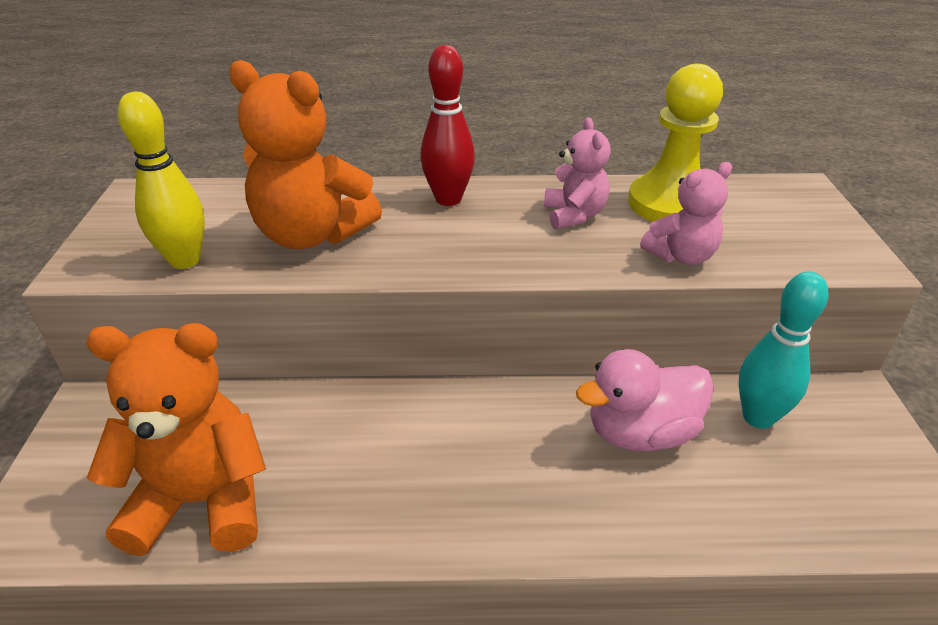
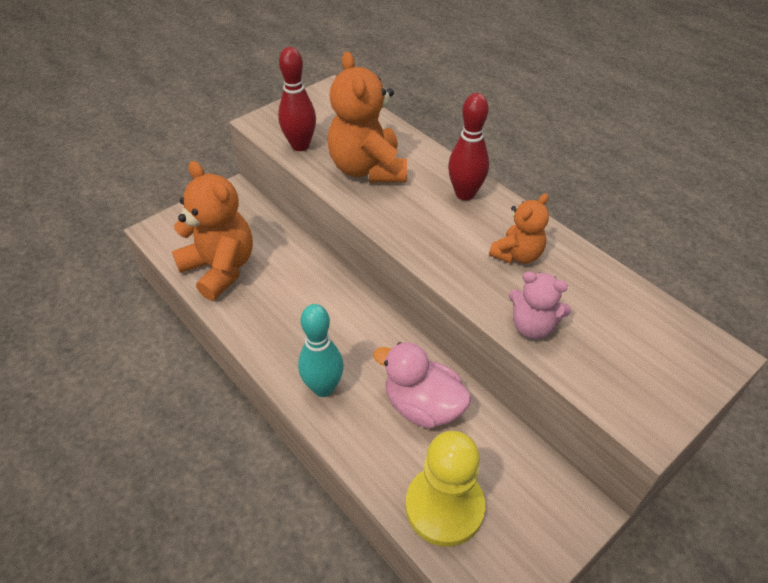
camera: 50 degrees right, 10 degrees up
(185, 260) = (300, 145): yellow bowling pin -> red bowling pin
(574, 215) = (517, 255): pink teddy bear -> orange teddy bear
(670, 203) = (593, 292): yellow pawn -> yellow pawn (444, 507)
(758, 417) = (497, 460): turquoise bowling pin -> turquoise bowling pin (323, 388)

